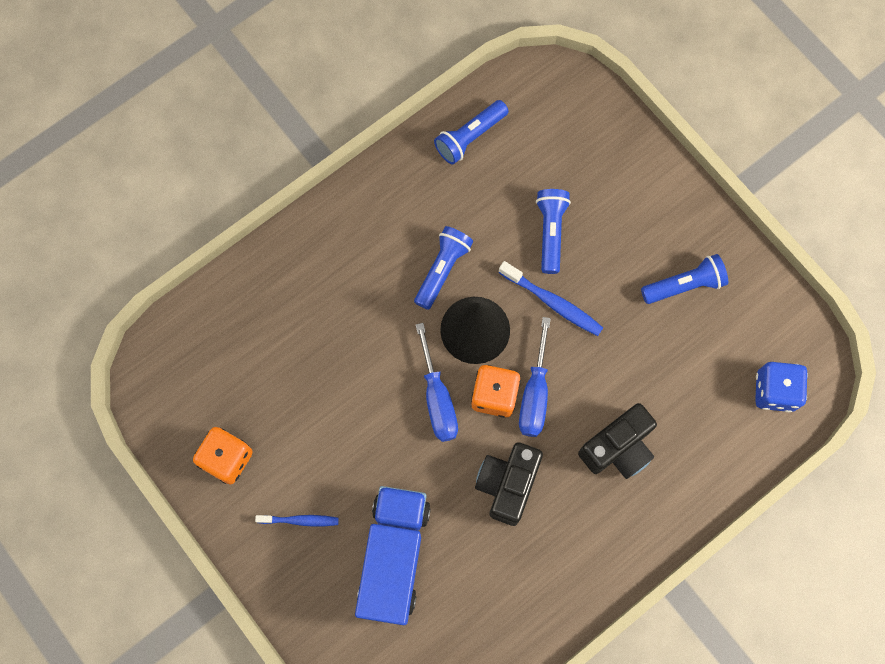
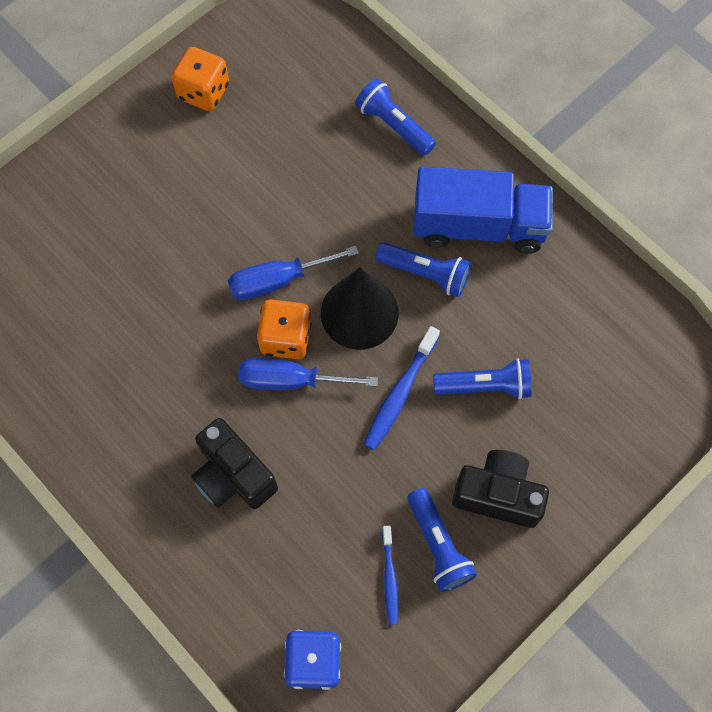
camera: 85 degrees right, 5 degrees down
(300, 520) = (143, 163): blue toothbrush -> blue toothbrush (389, 578)
(394, 557) = (107, 252): blue truck -> blue truck (478, 225)
(470, 137) = (589, 290): blue flashlight -> blue flashlight (393, 125)
(507, 484) = (187, 358): black camera -> black camera (498, 494)

